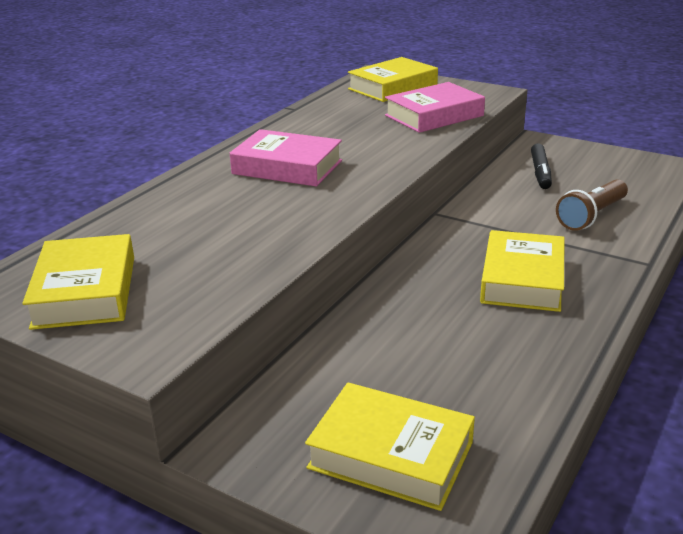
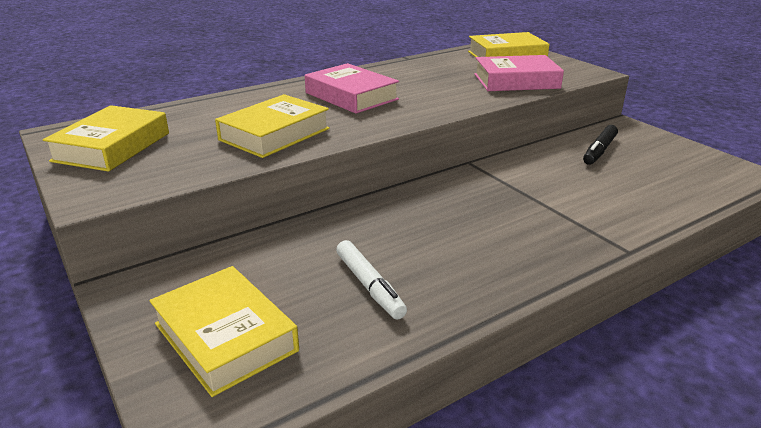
camera: 25 degrees right, 0 degrees up
(471, 362) = (369, 286): none -> white marker
(522, 279) = (488, 232): yellow book -> yellow book (274, 134)
(591, 216) = (612, 197): brown flashlight -> none

